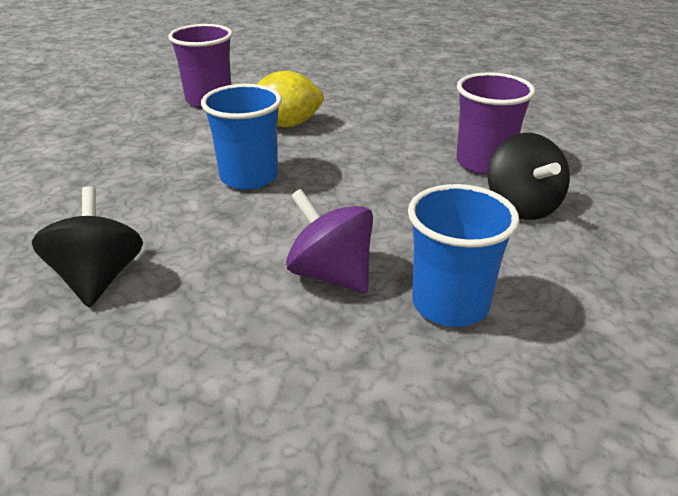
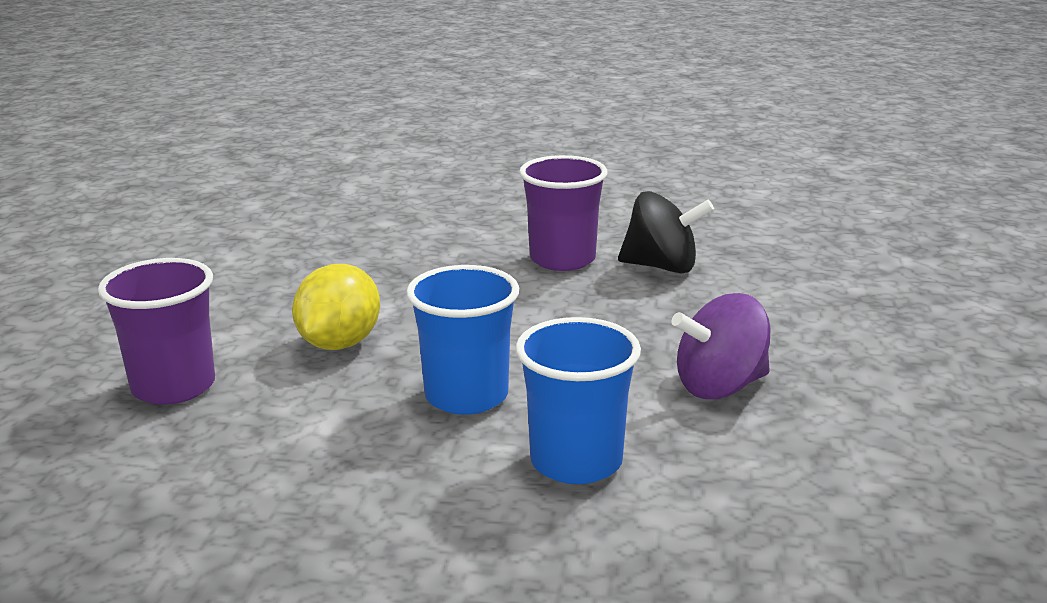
camera: 65 degrees left, 10 degrees down
(98, 278) = (639, 540): black spinning top -> none
(450, 304) = (800, 341): blue cup -> blue cup (576, 461)

